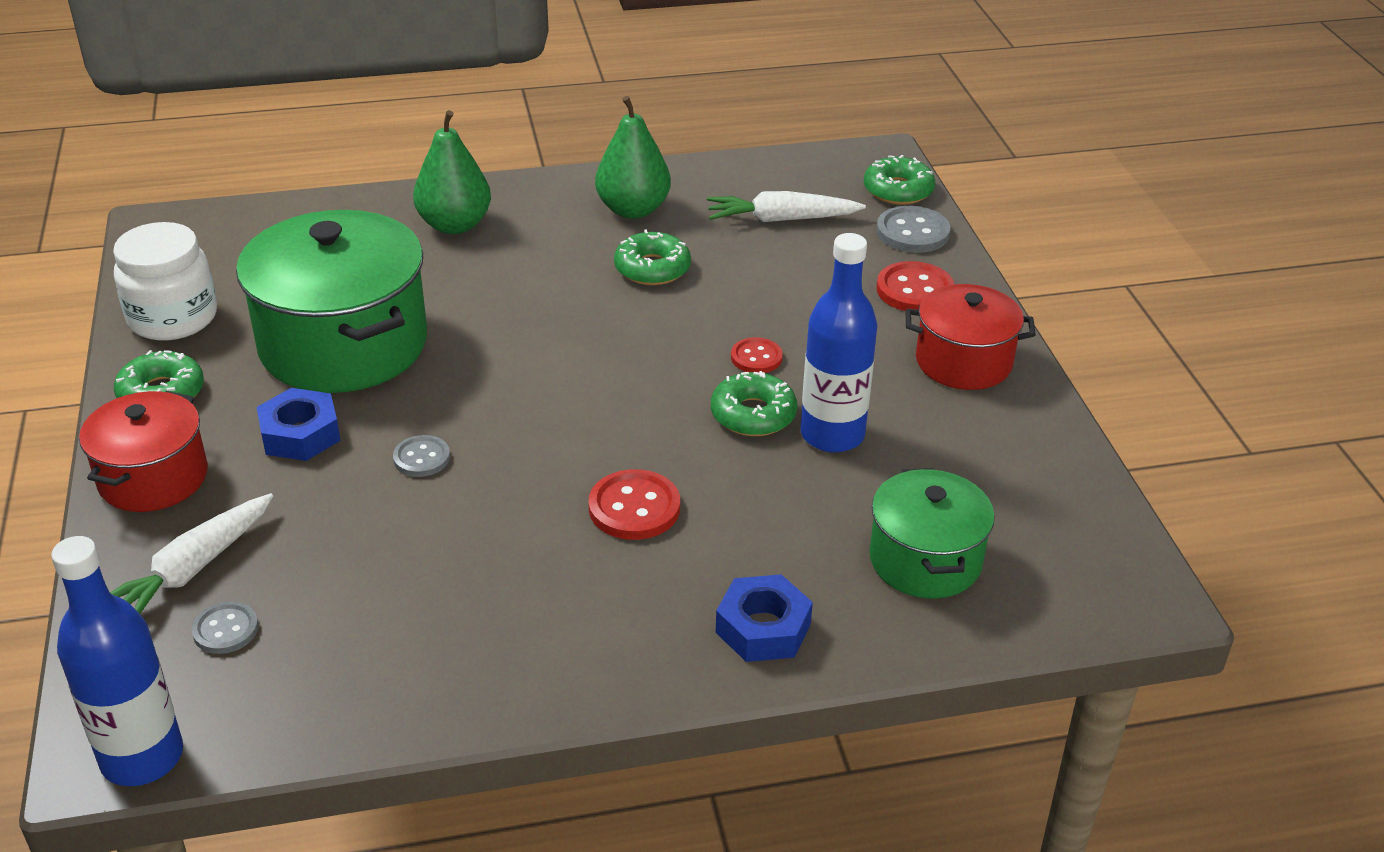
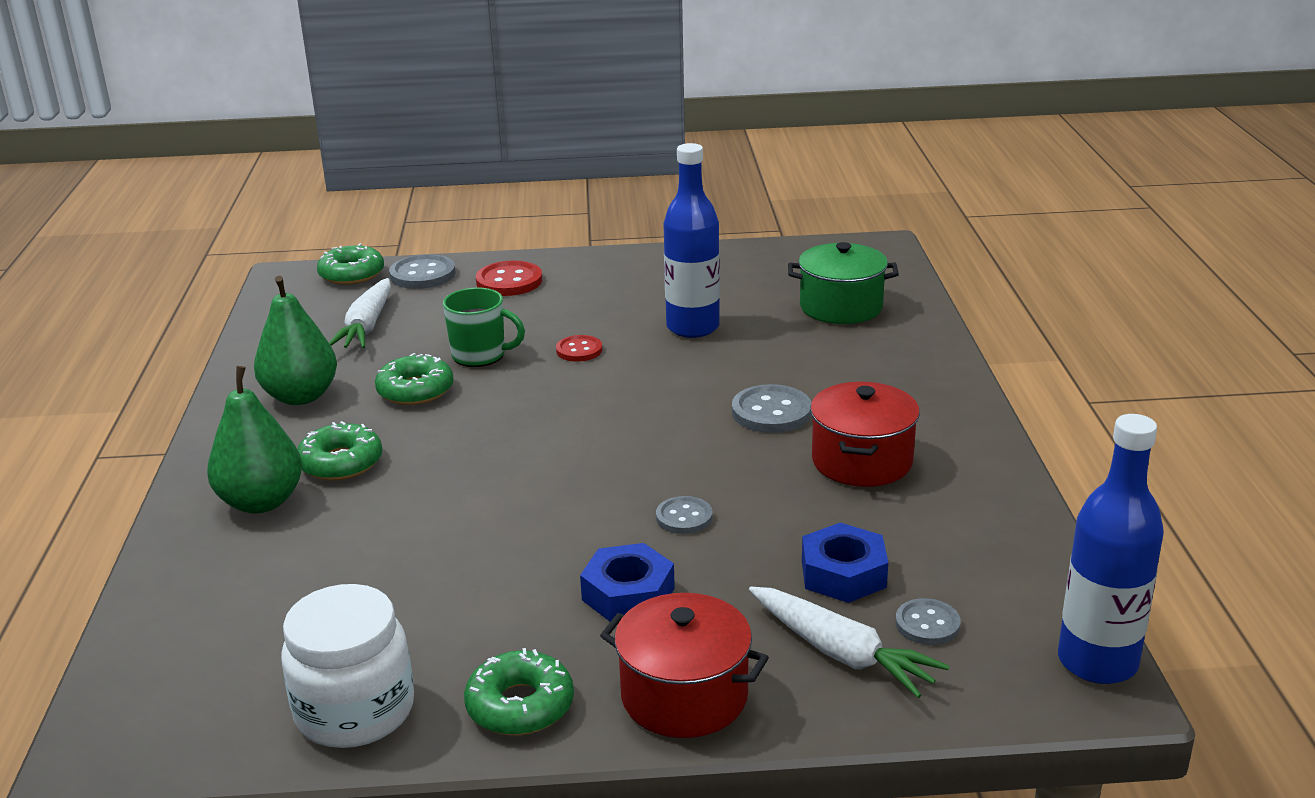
camera: 80 degrees left, 10 degrees down
(343, 344) = (471, 572): green pot -> none
(634, 508) = (771, 412): red button -> grey button
(732, 295) = (480, 355): none -> green mug
(753, 415) = (658, 356): green donut -> green donut (341, 463)
(763, 628) = (912, 368): blue nut -> blue nut (843, 574)
(963, 362) = (614, 273): red pot -> red pot (862, 461)

